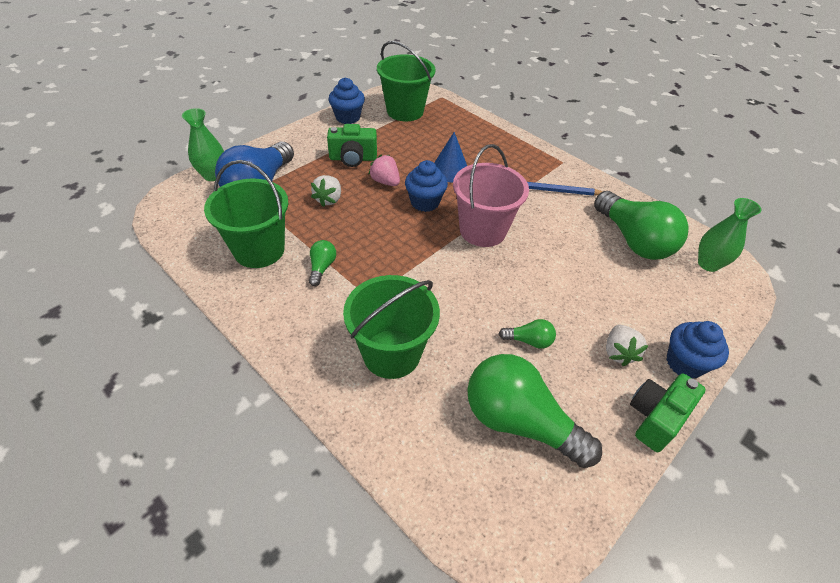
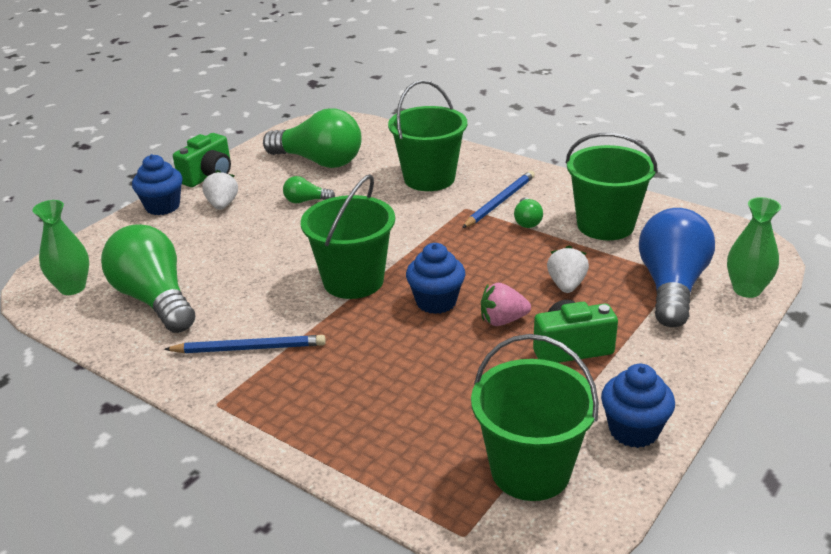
camera: 175 degrees right, 15 degrees down
(333, 299) = (500, 202): none -> blue pencil
(385, 182) = (503, 320): pink strawberry -> pink strawberry turned 135 degrees clockwise
(450, 170) = (410, 355): blue cone -> none
(482, 230) = (353, 281): pink bucket -> green bucket

